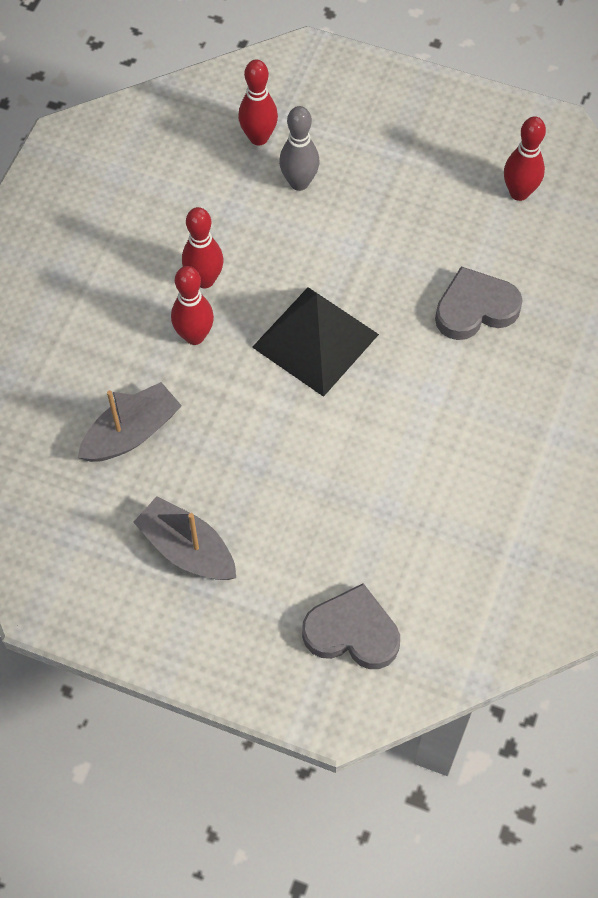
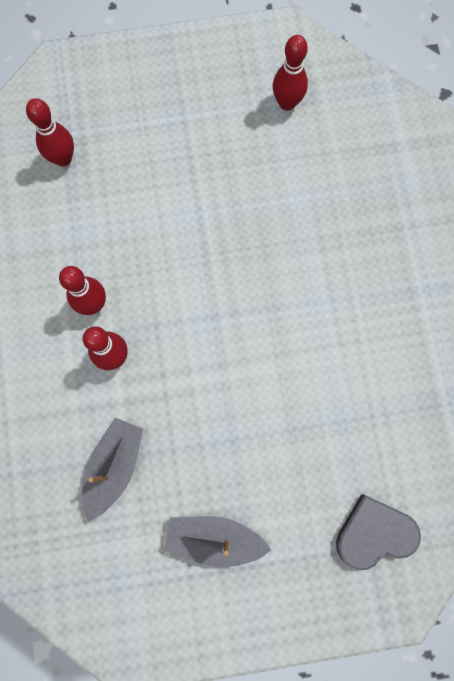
camera: 30 degrees left, 15 degrees up
(299, 182) = (117, 181): grey bowling pin -> none
(315, 340) = (208, 309): black pyramid -> none
(475, 308) = (310, 217): grey heart -> none

